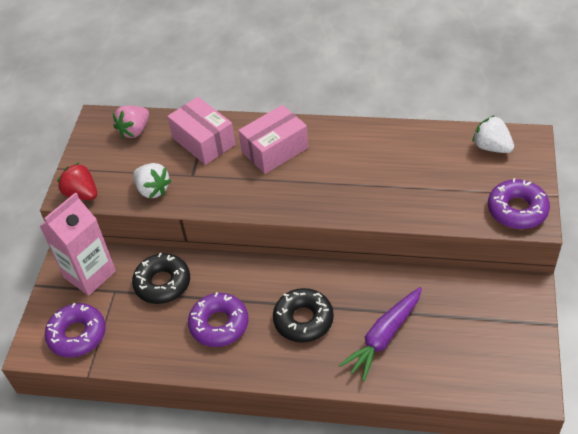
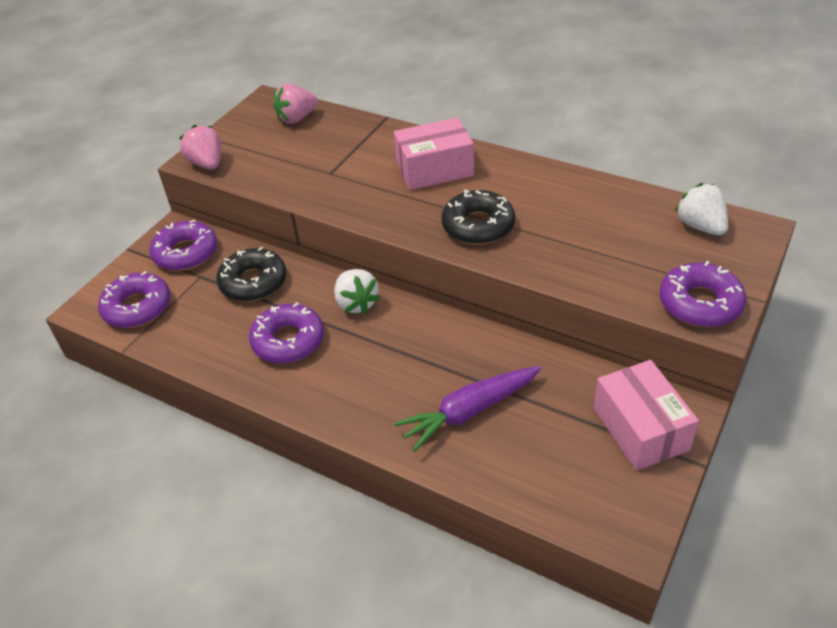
camera: 20 degrees right, 5 degrees down
(82, 194) = (207, 163): red strawberry -> pink strawberry
(90, 274) = (186, 253): pink carton -> purple donut
(153, 190) = (280, 177): white strawberry -> white strawberry (356, 303)
(203, 141) = (362, 144): pink box -> pink box (640, 429)
(303, 320) = (384, 364): black donut -> black donut (478, 226)

